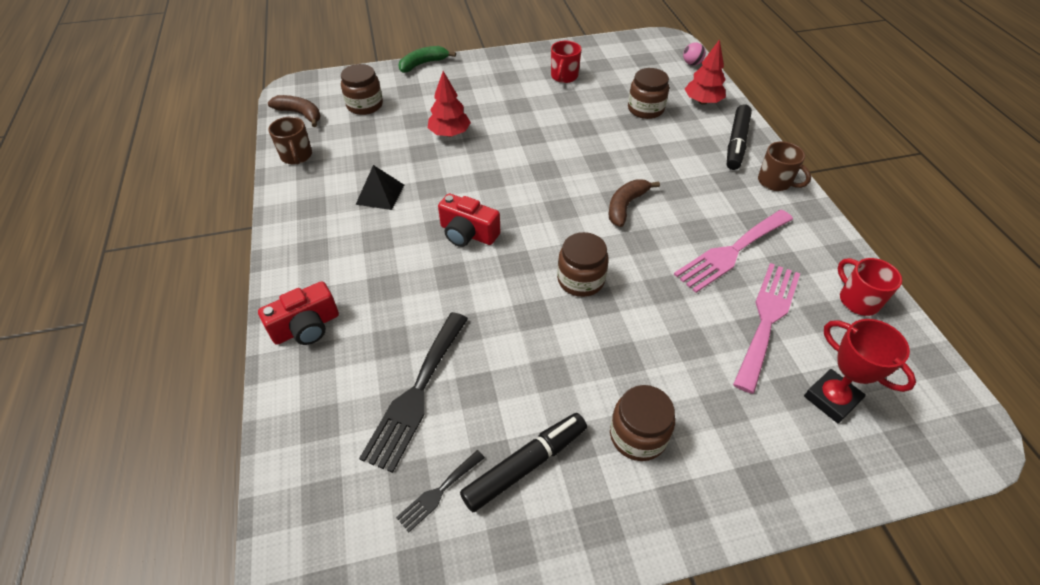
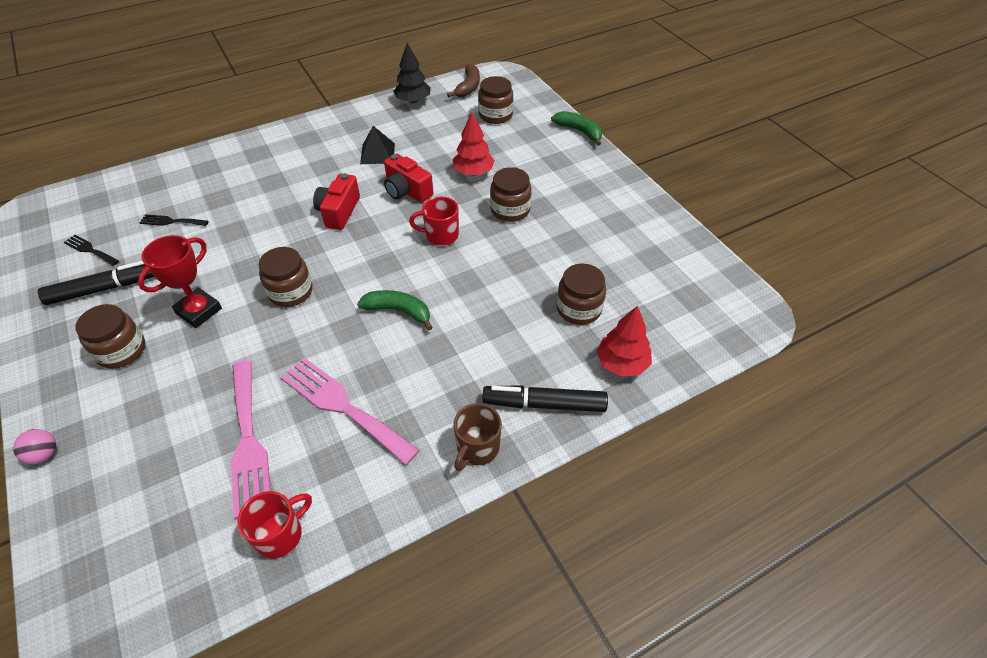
camera: 75 degrees right, 0 degrees up
(296, 156) = (413, 101): brown mug -> black tree
(306, 327) = (232, 156): red camera -> red camera (407, 191)
(416, 393) = (171, 221): black fork -> black fork, size x0.50
(515, 121) = (510, 210): none -> brown jar
(525, 465) = (104, 289): black marker -> black marker turned 60 degrees counterclockwise
(564, 77) = (610, 231): red mug -> red mug (441, 235)
(626, 206) = (398, 311): brown banana -> green banana
(692, 64) = (709, 346): pink ball -> pink ball (44, 454)
(767, 319) = (248, 441): pink fork -> pink fork turned 60 degrees clockwise
(831, 399) = (145, 499): red trophy -> red trophy (199, 311)

